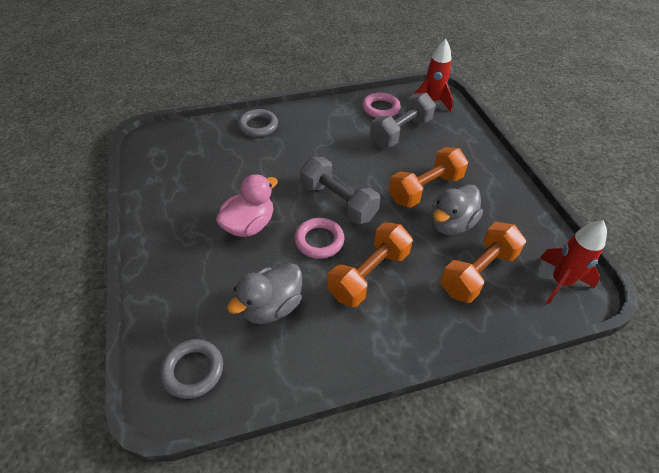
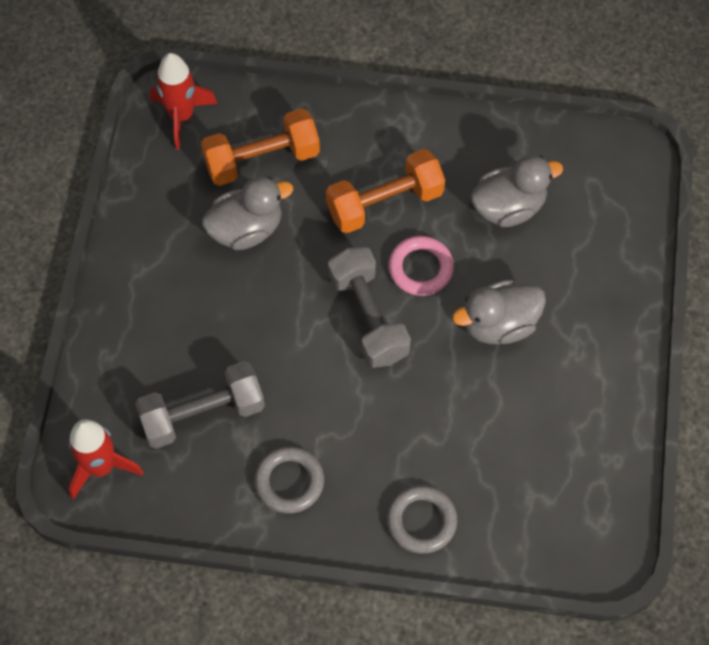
camera: 155 degrees left, 15 degrees up
(193, 370) = (606, 172): grey ring -> grey ring (289, 482)
(249, 225) = (499, 324): pink duck -> grey duck
(381, 108) = (198, 484): pink ring -> none
(425, 189) = (240, 293): orange dumbbell -> none

